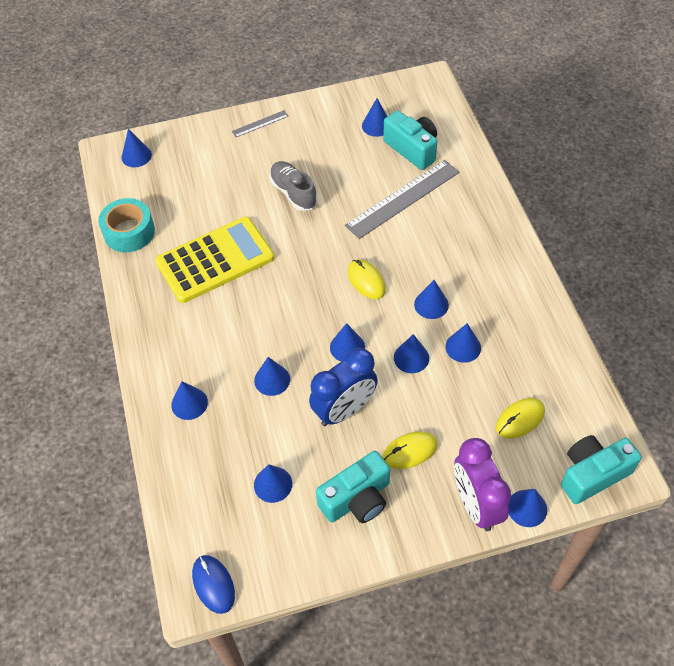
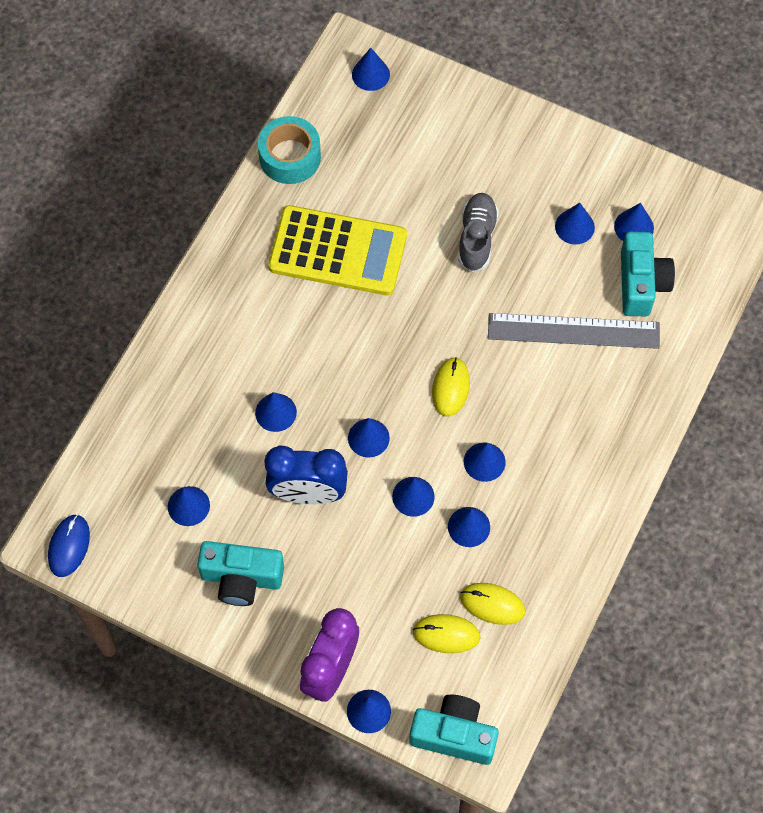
camera: 40 degrees right, 10 degrees up
(189, 403) = (189, 374): blue cone -> blue cone (574, 226)
(260, 124) = (521, 131): grey ruler -> none
(410, 451) = (324, 578): yellow mouse -> yellow mouse (492, 604)

